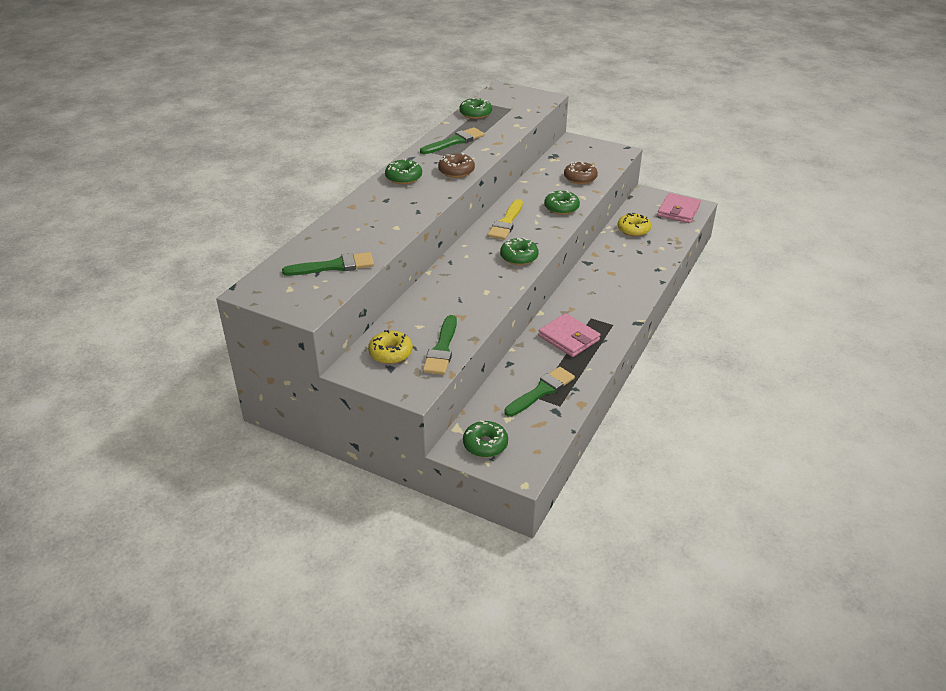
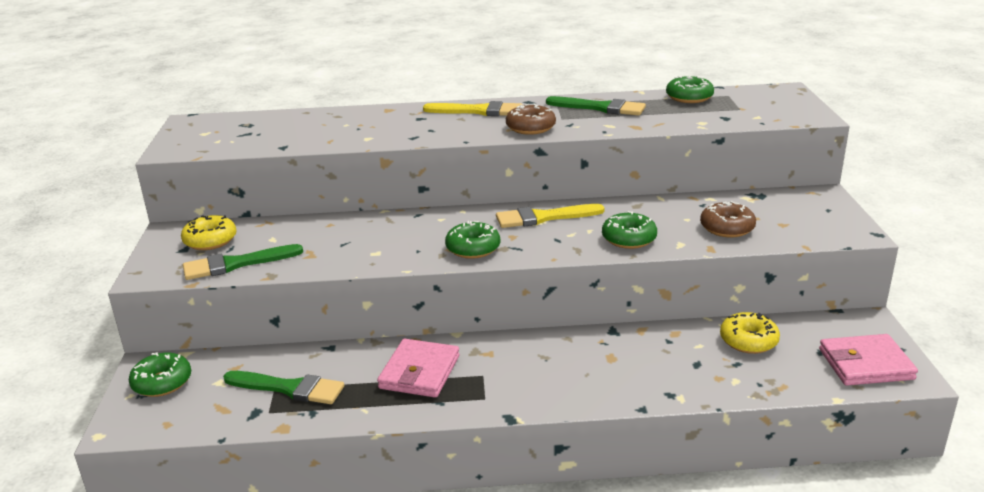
camera: 60 degrees right, 10 degrees down
(334, 266) = (261, 136): green brush -> none
(403, 177) = (479, 111): green donut -> yellow brush

